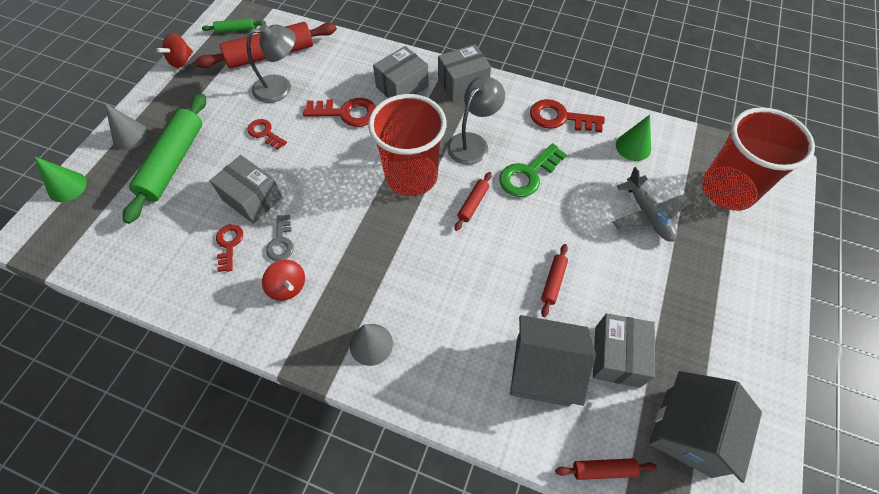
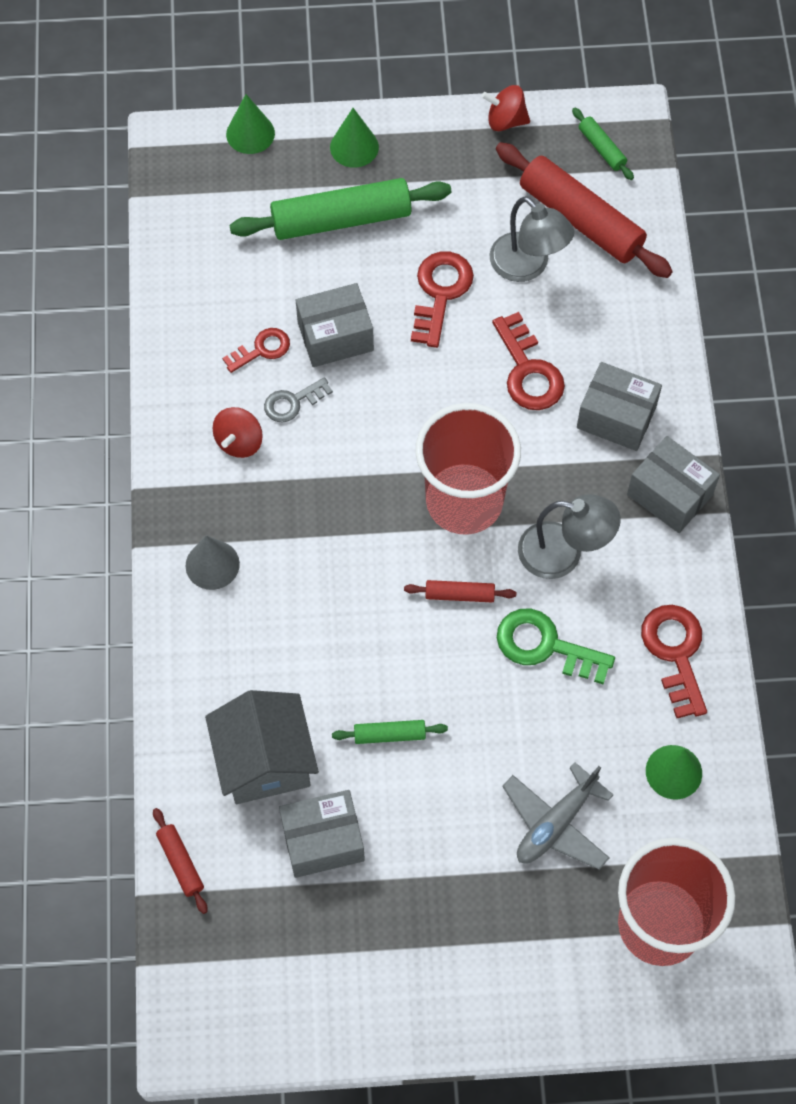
camera: 65 degrees right, 5 degrees up
(130, 136) = (354, 147): grey cone -> green cone
(252, 198) = (335, 336): grey box -> grey box turned 60 degrees clockwise
(265, 133) = (440, 293): red key -> red key, size x1.60
(553, 282) = (389, 734): red rolling pin -> green rolling pin
(688, 432) = (264, 945): grey house -> none

